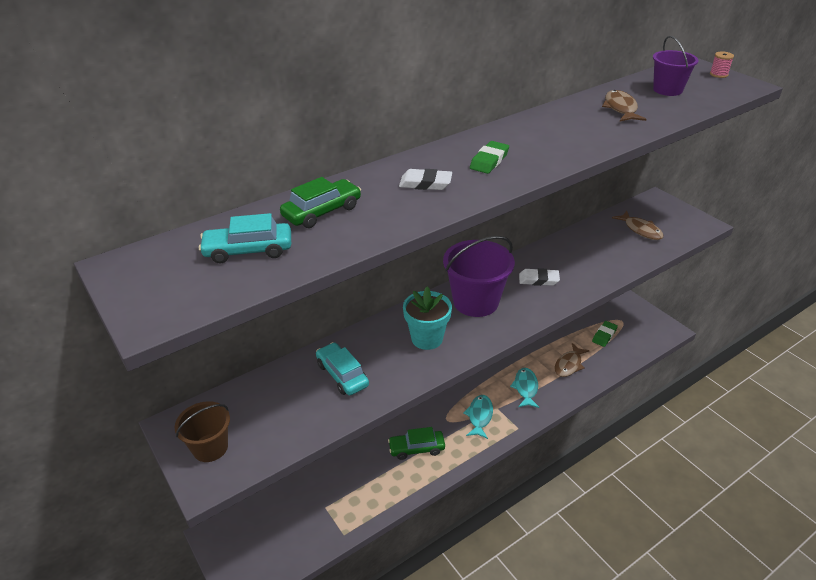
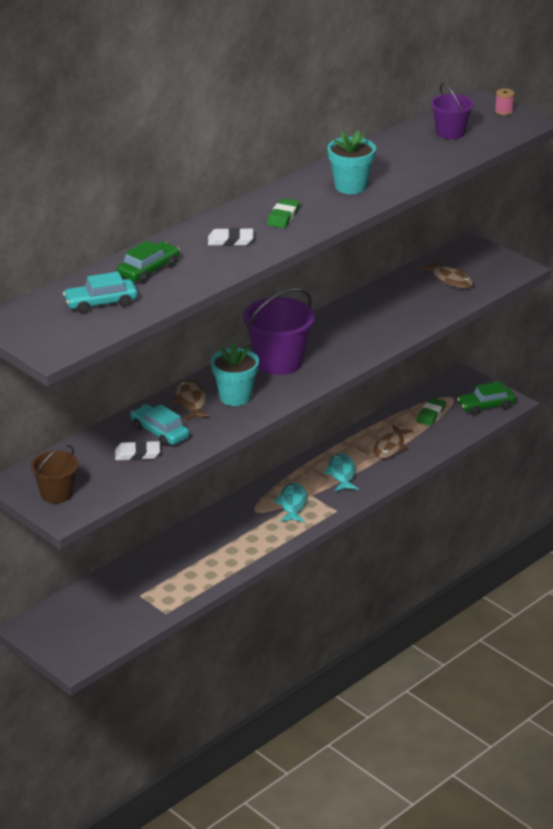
camera: 10 degrees left, 5 degrees down
(416, 448) = (227, 538): green car -> green car (486, 406)
(538, 280) = (342, 337): white eraser -> white eraser (137, 454)
(565, 134) = (350, 186): none -> turquoise flower pot
(620, 108) = (403, 156): brown fish -> brown fish (191, 402)

